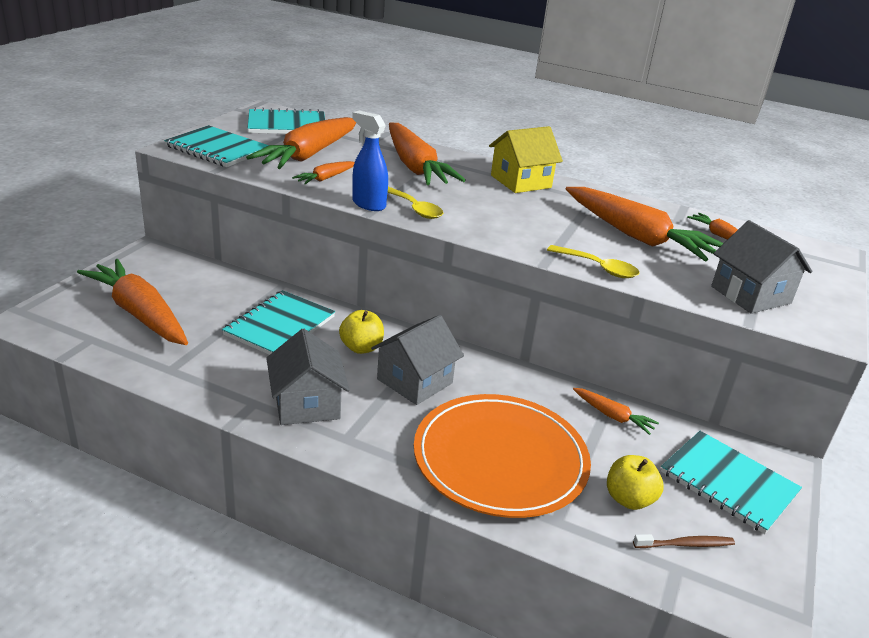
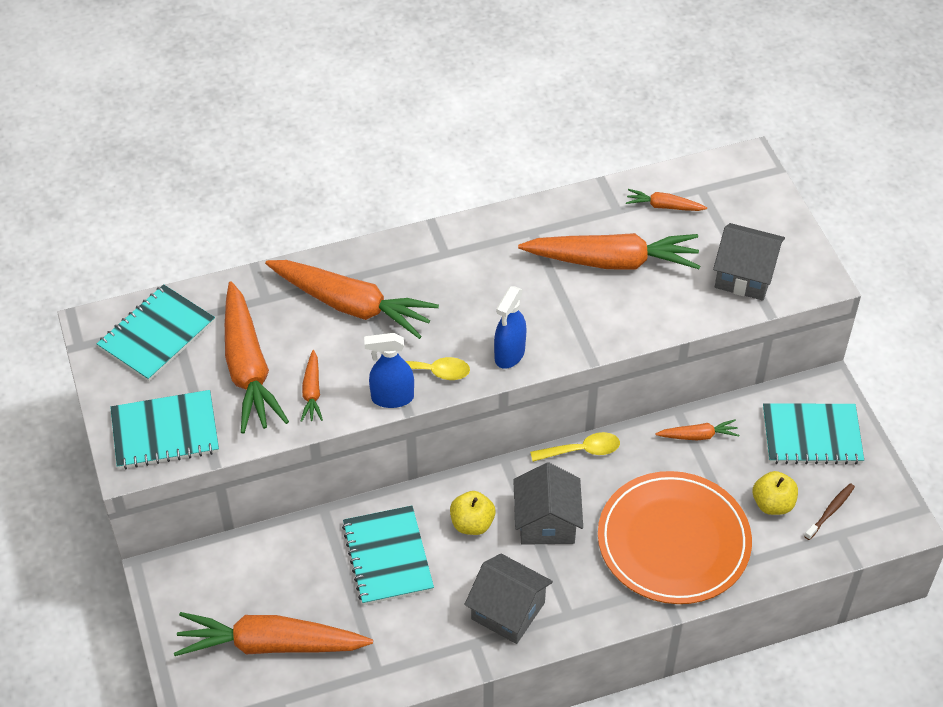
camera: 40 degrees left, 20 degrees up
(483, 230) = (509, 354): none -> blue spray bottle
(521, 181) = (453, 252): yellow house -> none
(598, 268) = (630, 332): yellow spoon -> yellow spoon (582, 450)

